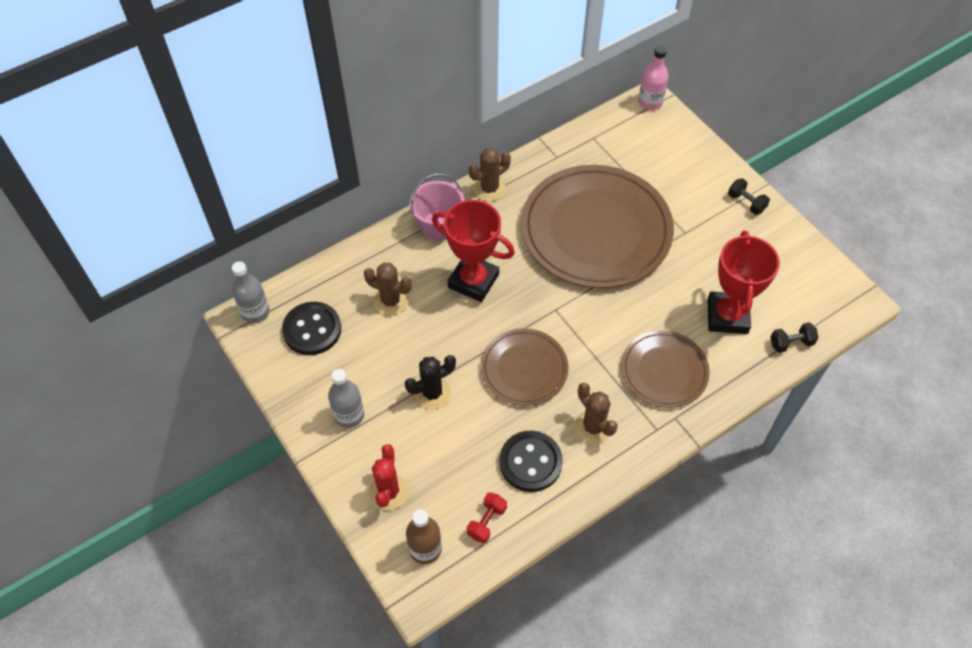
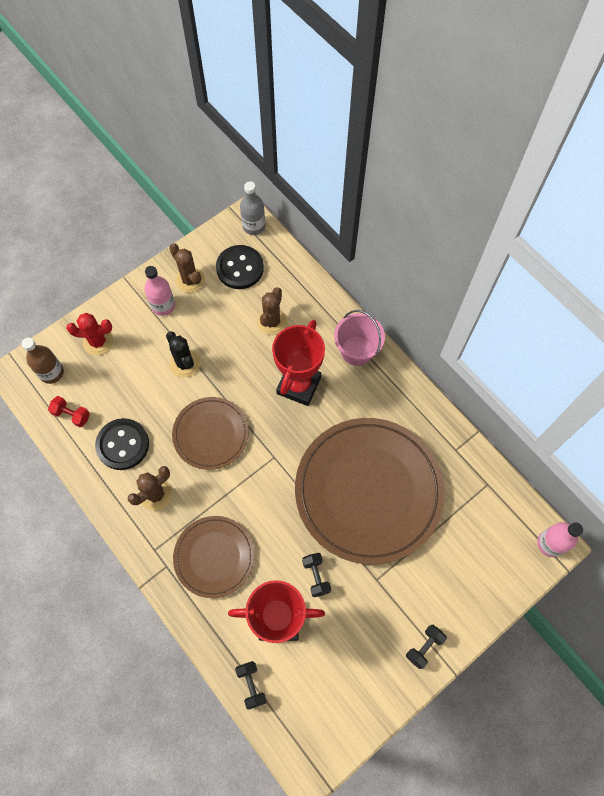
camera: 85 degrees right, 10 degrees up
(349, 415) = (163, 306): grey bottle -> pink bottle
(489, 189) = (405, 390): brown cactus -> brown cactus (190, 280)
(683, 281) = (316, 576): none -> black dumbbell

